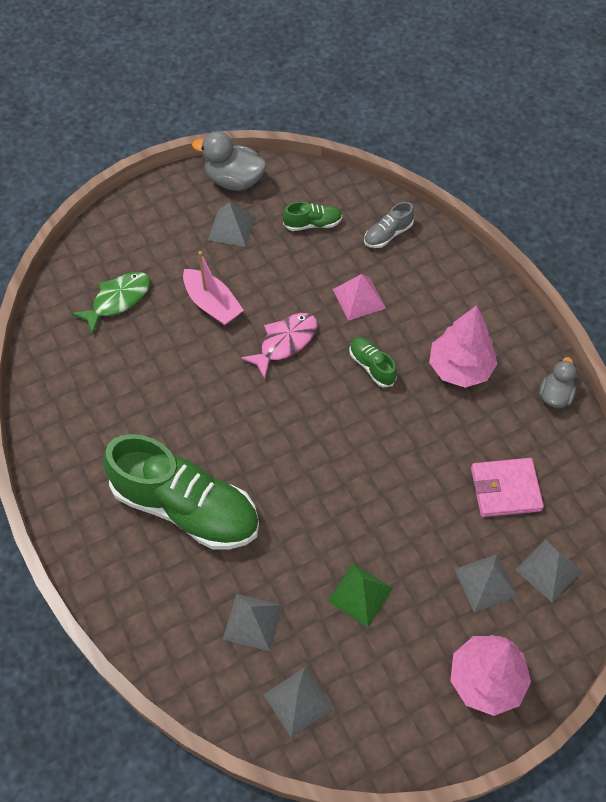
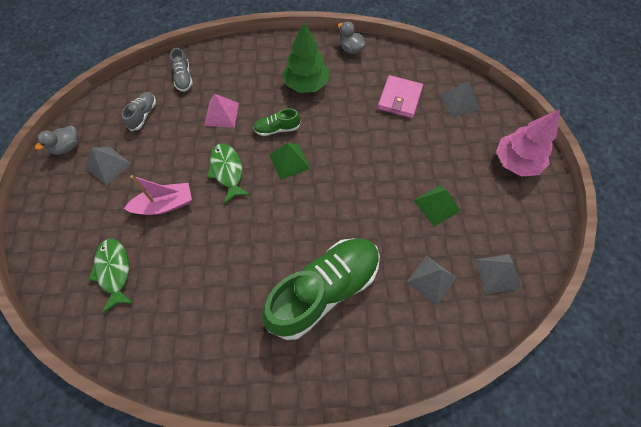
camera: 65 degrees left, 5 degrees up
(234, 180) = (67, 147): grey duck -> grey duck, size x0.63
(285, 342) = (227, 171): pink fish -> green fish
(312, 224) = (143, 115): green shoe -> grey shoe
(333, 400) = (289, 161): none -> green pyramid
(460, 368) = (306, 84): pink tree -> green tree
(485, 582) = (455, 135): grey pyramid -> none

